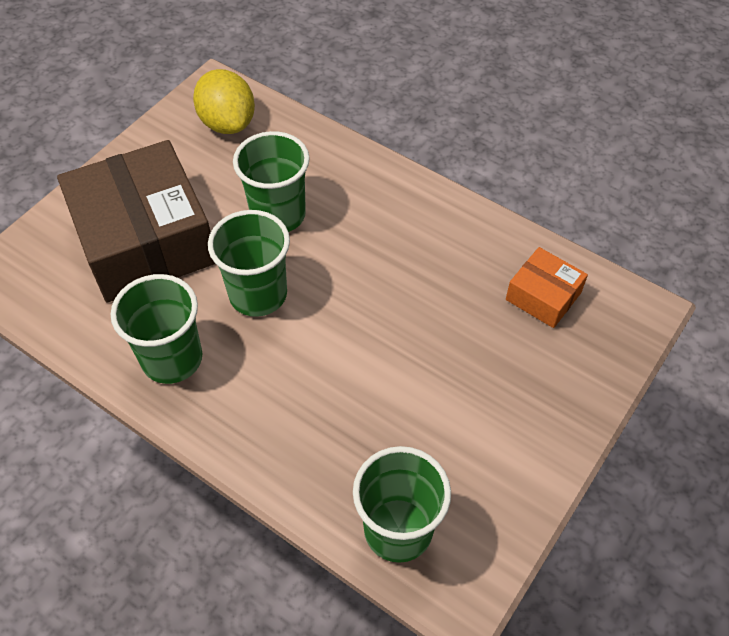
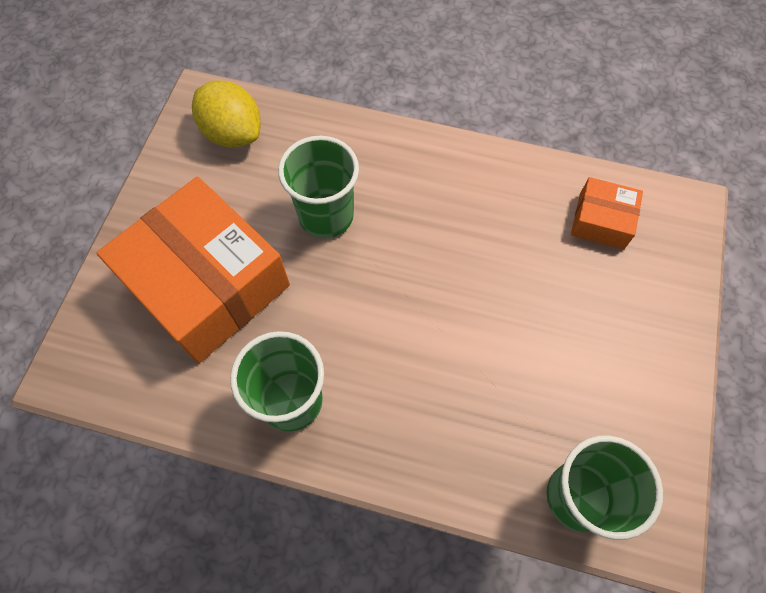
camera: 20 degrees left, 10 degrees up
(145, 240) = (207, 284): brown box -> orange box
(258, 294) = (344, 304): green cup -> none

